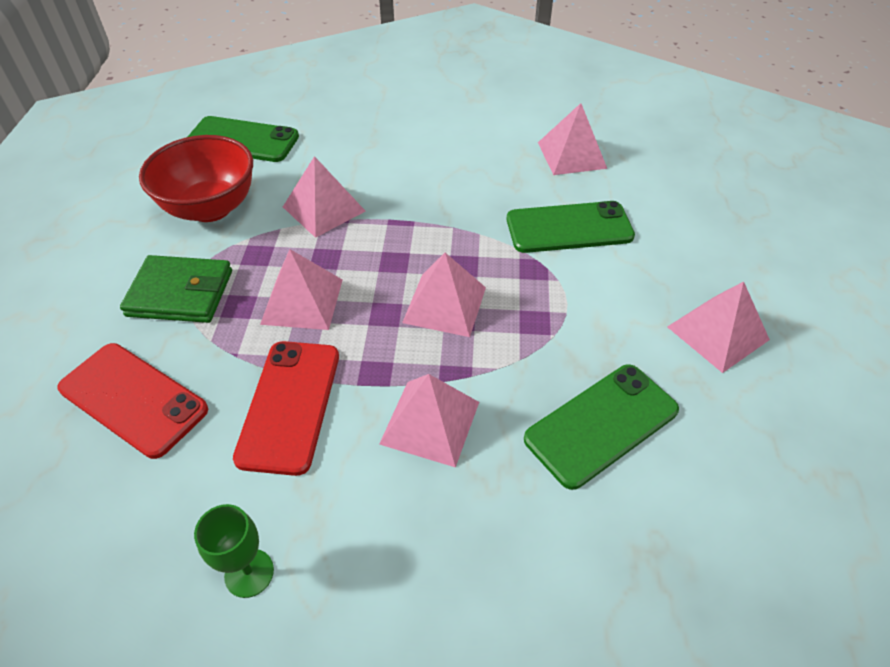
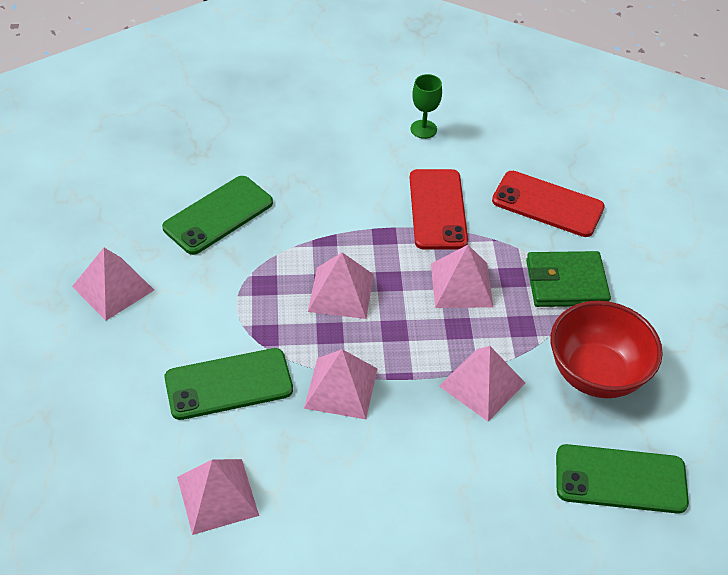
camera: 170 degrees right, 0 degrees up
(430, 422) = (337, 207): pink pyramid -> pink pyramid (341, 388)

